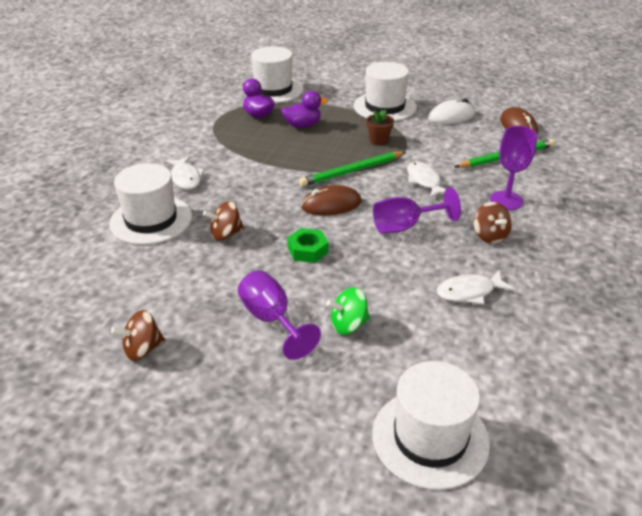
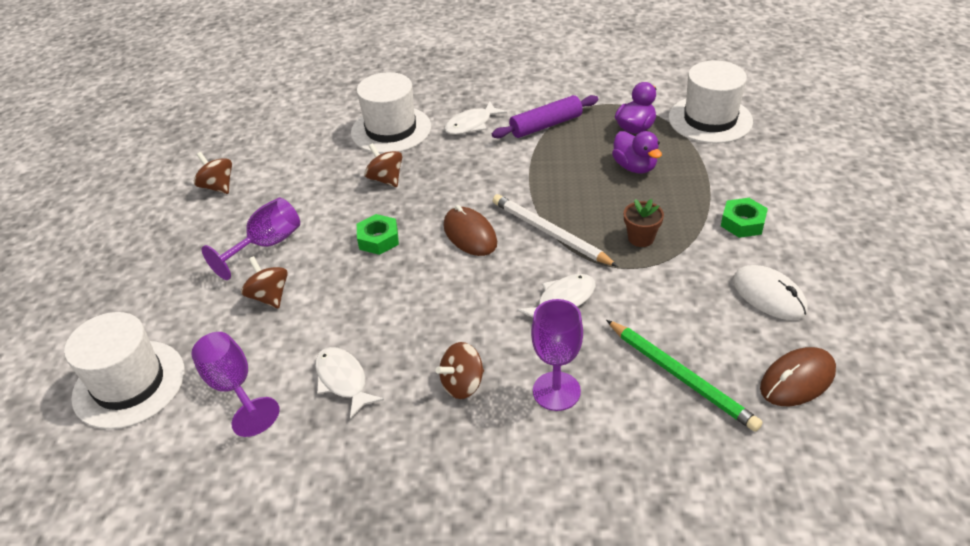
camera: 75 degrees right, 5 degrees up
(221, 146) = (546, 125): none -> purple rolling pin
(348, 325) = (269, 296): green spinning top -> brown spinning top
(352, 171) = (550, 233): green pencil -> white pencil
(384, 107) = (742, 223): white hat -> green nut
(405, 226) = (451, 303): purple goblet -> purple goblet (234, 387)

